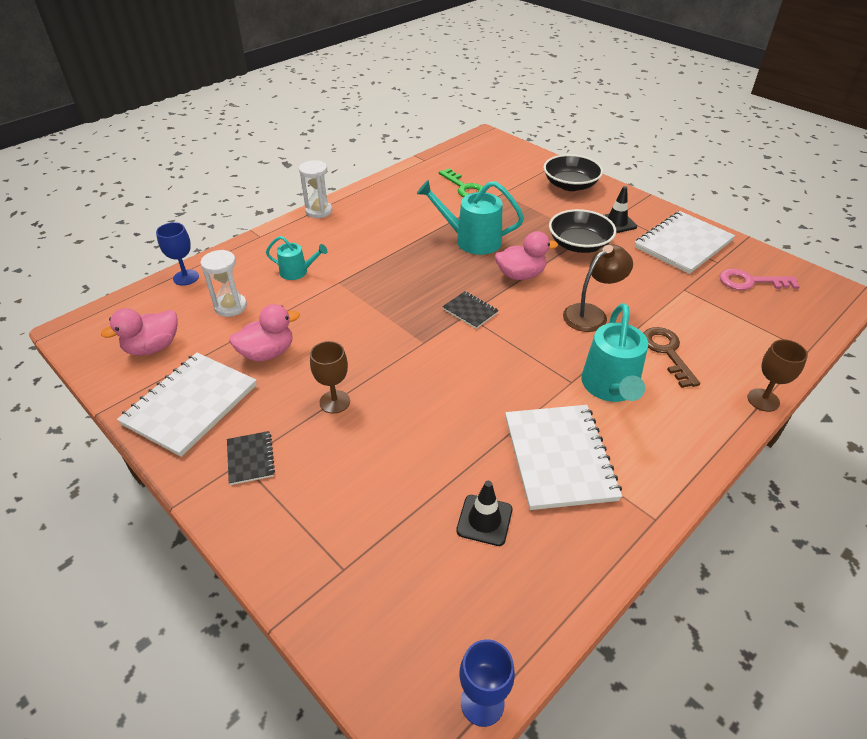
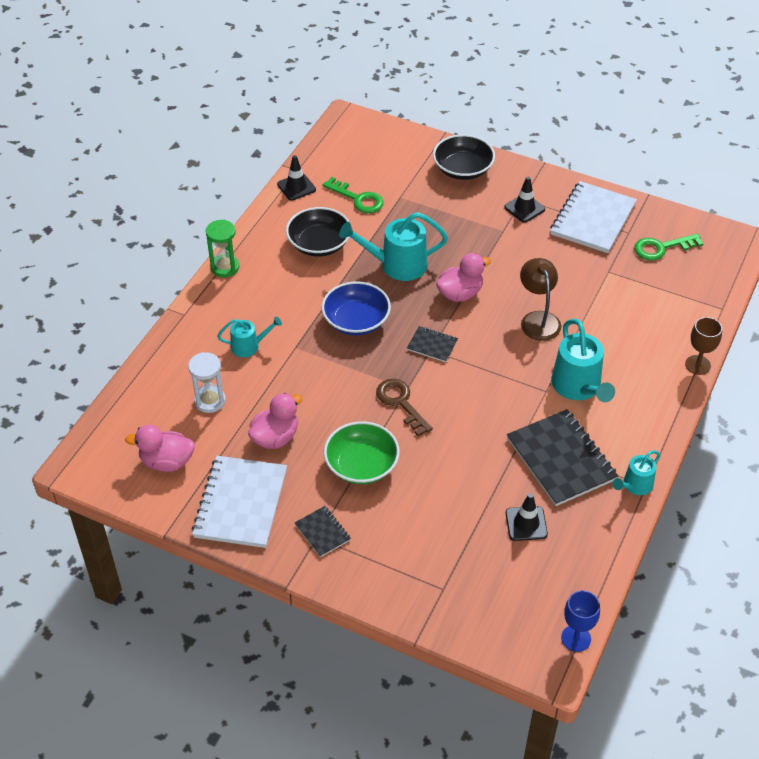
camera: 20 degrees left, 5 degrees up
(153, 347) = (167, 462): pink duck -> pink duck turned 60 degrees clockwise
(186, 277) = (143, 382): blue goblet -> none
(319, 211) = (225, 267): white hourglass -> green hourglass
(334, 402) = (361, 465): brown goblet -> green bowl
(408, 274) = (356, 321): none -> blue bowl
(416, 170) = (296, 187): none -> black traffic cone
(559, 458) = (561, 459): white notebook -> black notebook
(579, 244) = (499, 244): black bowl -> black bowl (319, 244)
(591, 314) = (538, 319): brown lamp -> brown lamp turned 45 degrees counterclockwise
(641, 515) = (635, 486): none -> turquoise watering can
(667, 352) = (612, 341): brown key -> brown key (401, 403)
(750, 282) = (661, 248): pink key -> green key

